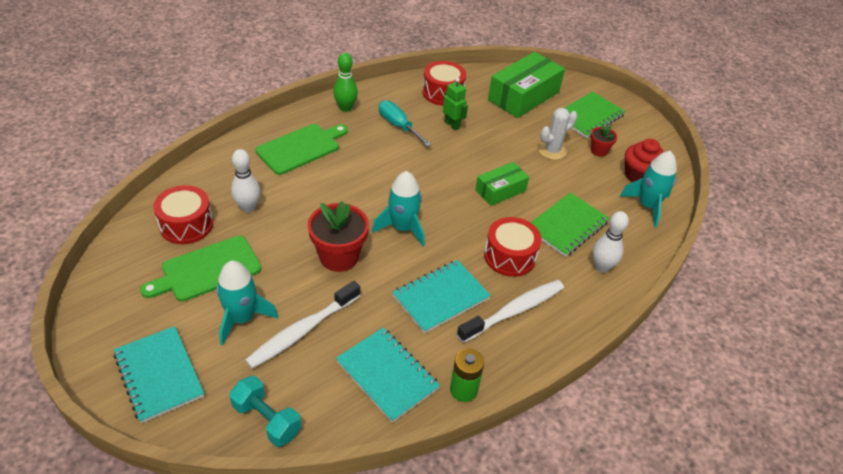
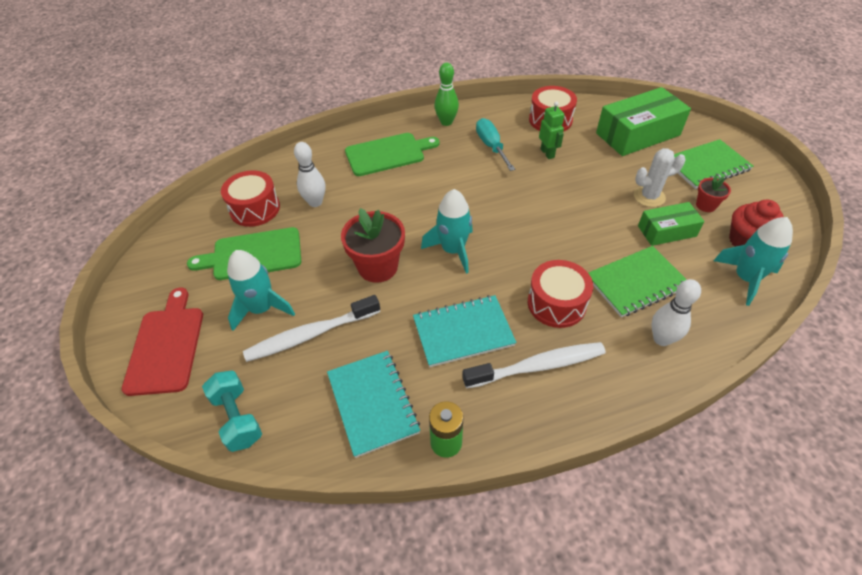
camera: 25 degrees right, 5 degrees up
(159, 375) = (166, 346): turquoise notebook -> red cutting board
(500, 190) = (573, 229): green box -> green box (666, 231)

